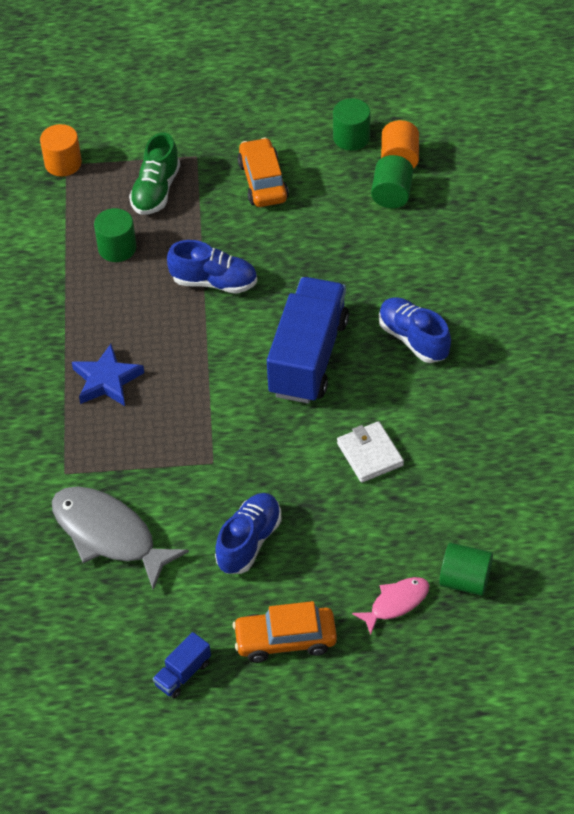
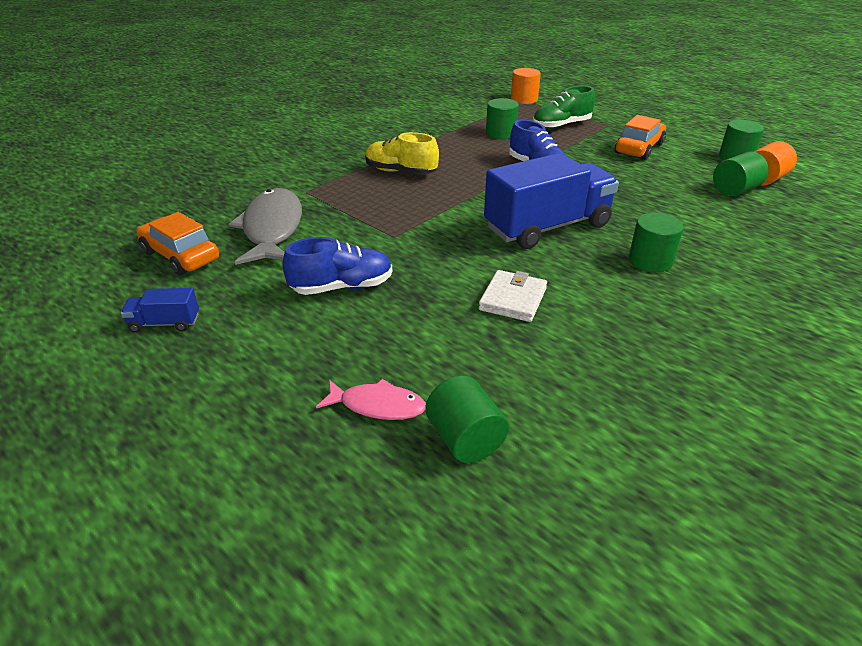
camera: 45 degrees right, 15 degrees down
(106, 380) = (400, 172): blue star -> yellow shoe
(285, 640) = (258, 359): orange car -> orange car (180, 256)
(413, 339) = (650, 261): blue shoe -> green cylinder

